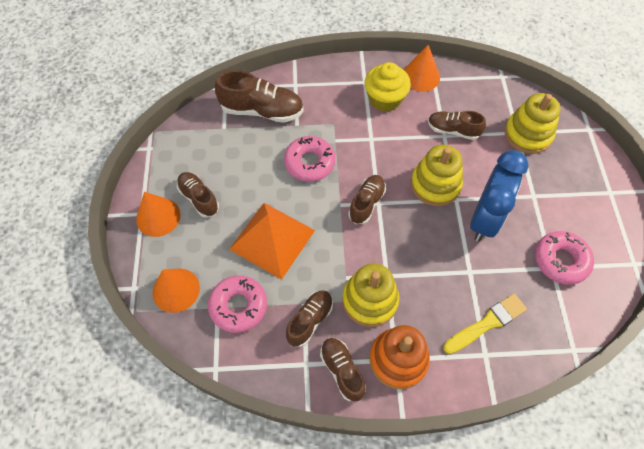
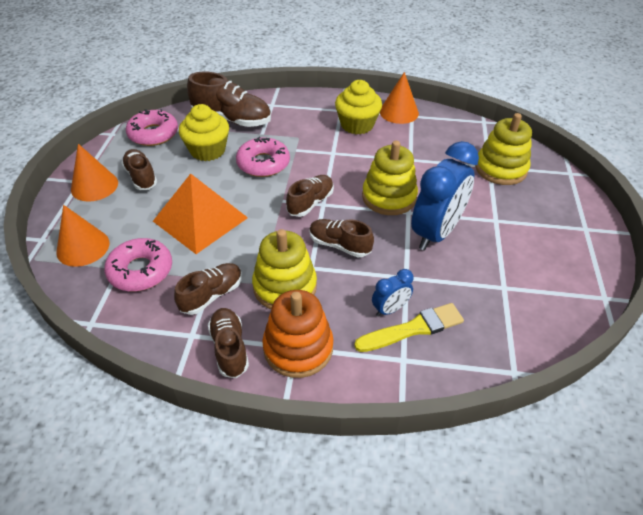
camera: 10 degrees right, 15 degrees down
(251, 155) = (208, 150): none -> yellow cupcake
(453, 130) = (420, 156): brown shoe -> brown shoe (339, 245)
(463, 307) = (390, 309): none -> blue clock
(561, 260) = (515, 282): pink donut -> pink donut (153, 134)

